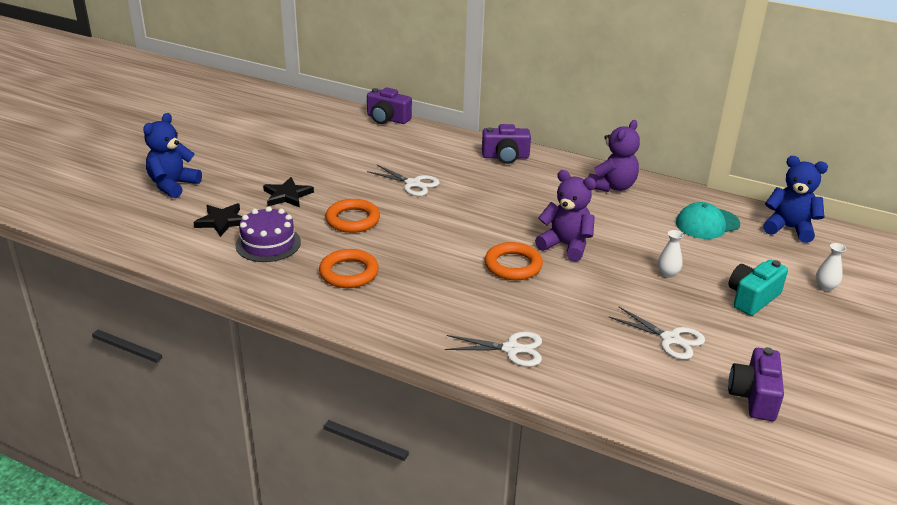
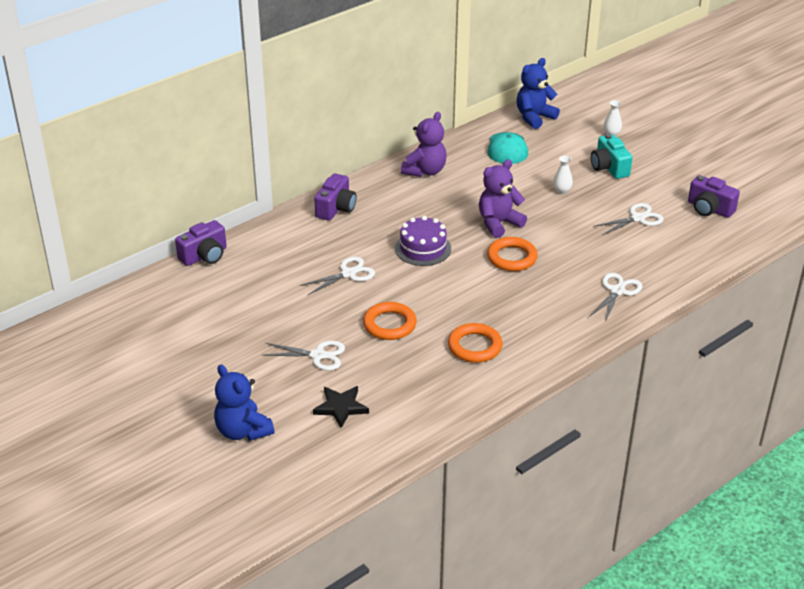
camera: 65 degrees left, 5 degrees up
(268, 243) = (399, 384): purple cake -> purple cake (423, 248)
(287, 195) = (318, 355): black star -> white scissors
(612, 186) = (425, 171): purple teddy bear -> purple teddy bear turned 60 degrees clockwise

